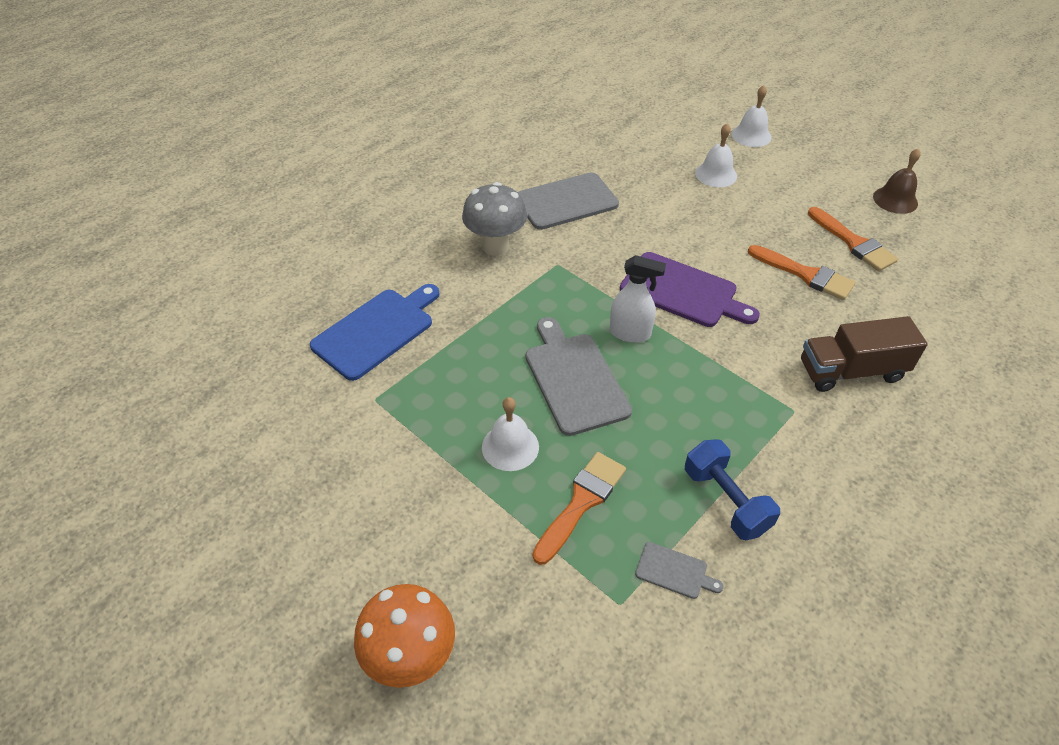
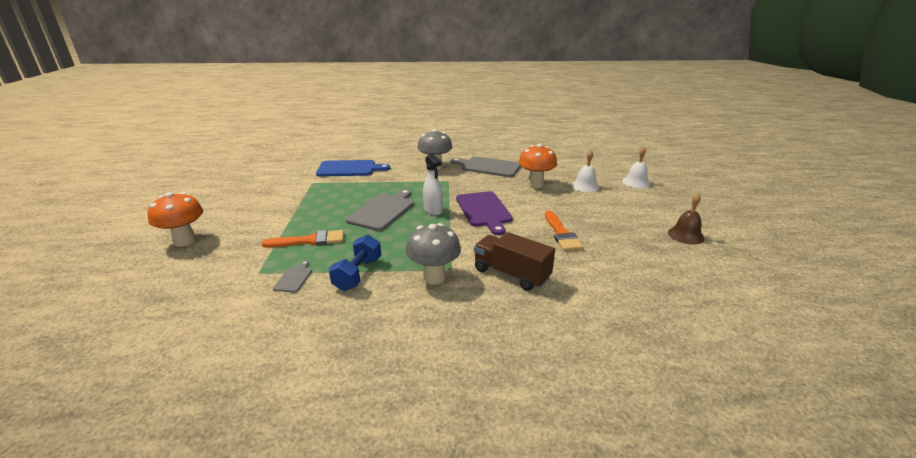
camera: 45 degrees right, 20 degrees down
(510, 447) = (322, 214): white bell -> none
(664, 204) = (535, 184): none -> orange mushroom
(674, 571) = (294, 278): grey cutting board -> grey cutting board turned 150 degrees counterclockwise
(799, 436) = (434, 277): none -> grey mushroom
(853, 242) = (618, 237): orange brush -> none

